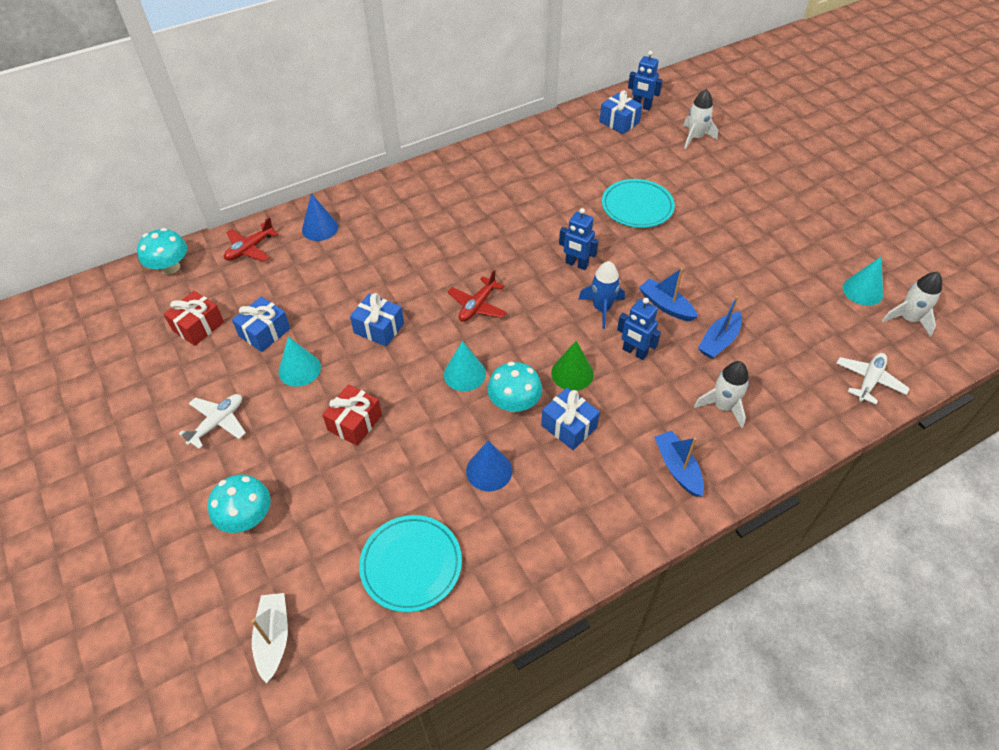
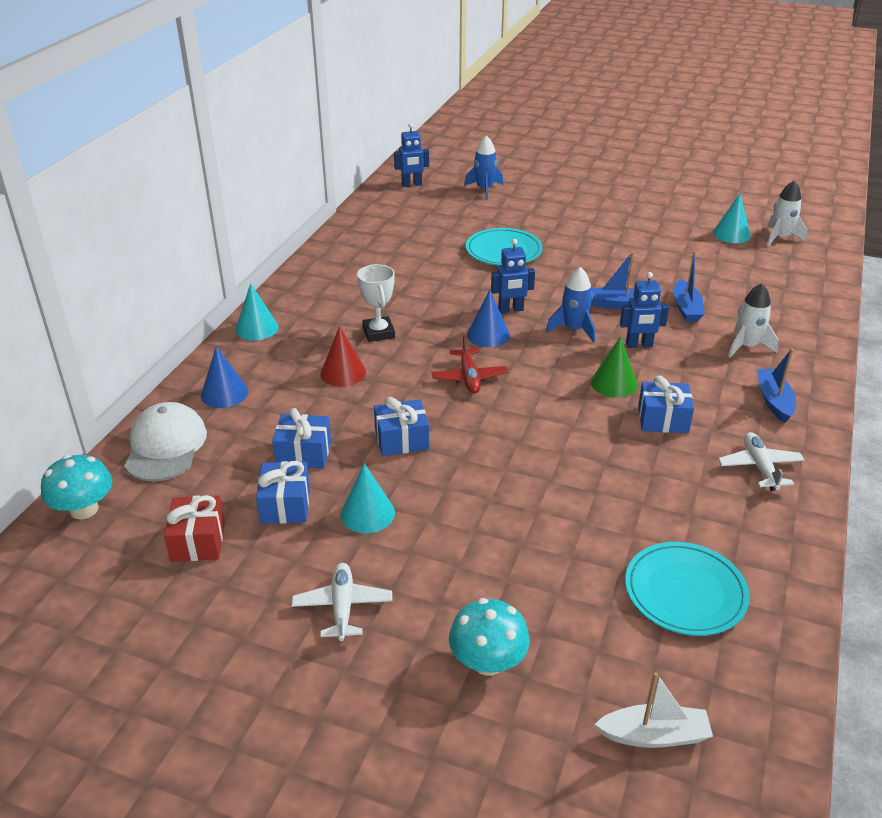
camera: 40 degrees left, 15 degrees down
(250, 249) = (165, 446): red plane -> white cap
(273, 638) = (654, 735): white boat -> white boat turned 135 degrees clockwise
(355, 423) = (483, 522): red gift -> none
(403, 253) = (343, 373): none -> red cone
(462, 233) = (378, 333): none -> white trophy
(464, 374) = (528, 431): turquoise cone -> turquoise cone (257, 328)
(489, 470) = (647, 485): blue cone -> blue cone (488, 335)
(514, 403) = (599, 428): turquoise mushroom -> none
(619, 122) = (408, 201): blue gift -> blue gift (303, 453)
(677, 468) = (774, 401): blue boat -> blue boat turned 60 degrees clockwise
(695, 138) = (484, 189): white rocket -> blue rocket
(869, 381) = (809, 283): white plane -> white plane (759, 467)

